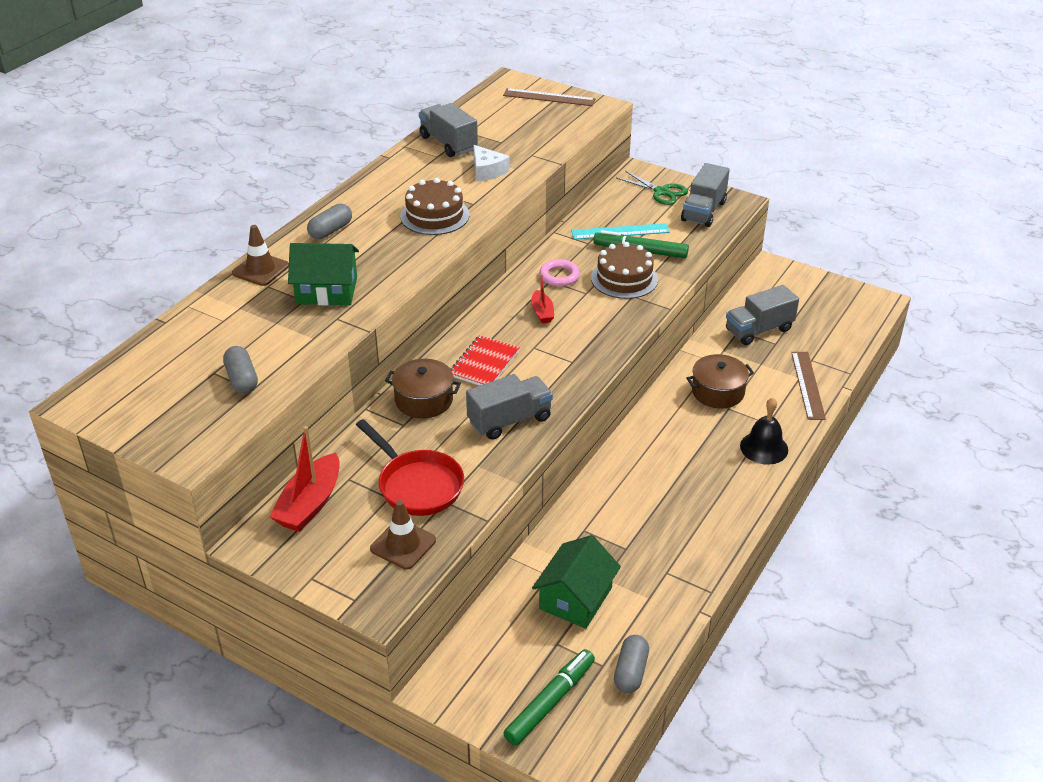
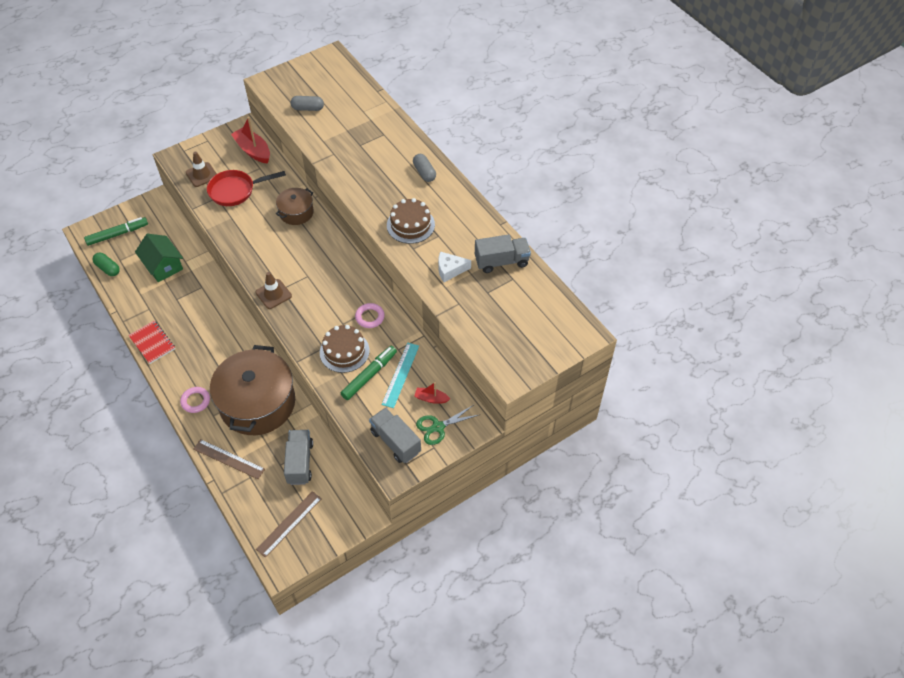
camera: 115 degrees right, 15 degrees up
(260, 269) = (402, 135): brown traffic cone -> brown traffic cone (273, 294)
(327, 290) = (362, 156): green house -> none
(484, 363) = (308, 248): red notebook -> red notebook (152, 343)
(509, 420) = (254, 242): grey truck -> none
(542, 312) = (337, 293): red boat -> red boat (431, 398)
(549, 97) = (543, 349): brown ruler -> brown ruler (289, 523)
(550, 702) = (118, 234): green marker -> green marker turned 90 degrees counterclockwise
(631, 672) = (108, 268): grey capsule -> green capsule
(718, 392) = (257, 403): brown pot -> brown pot, size x2.04
(764, 447) = (195, 401): black bell -> pink ring

